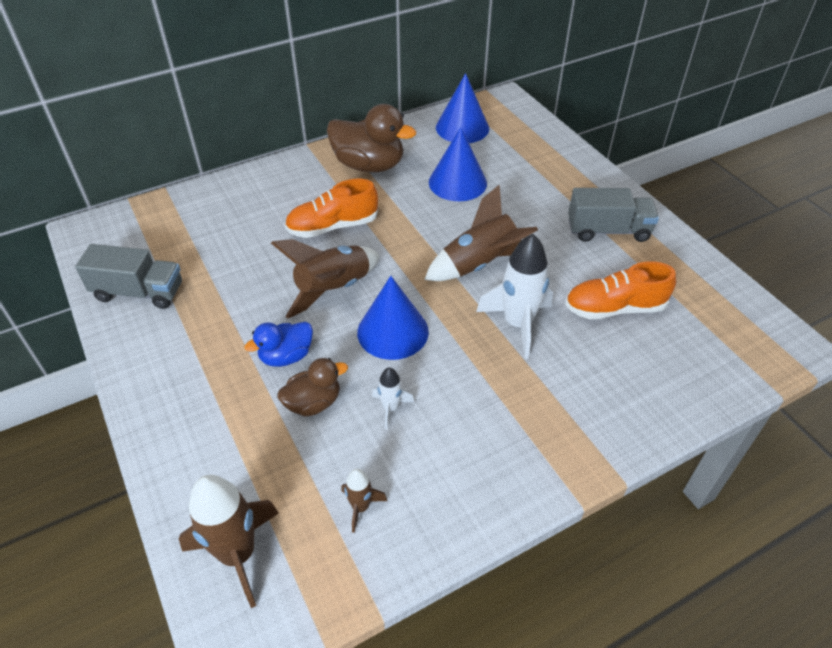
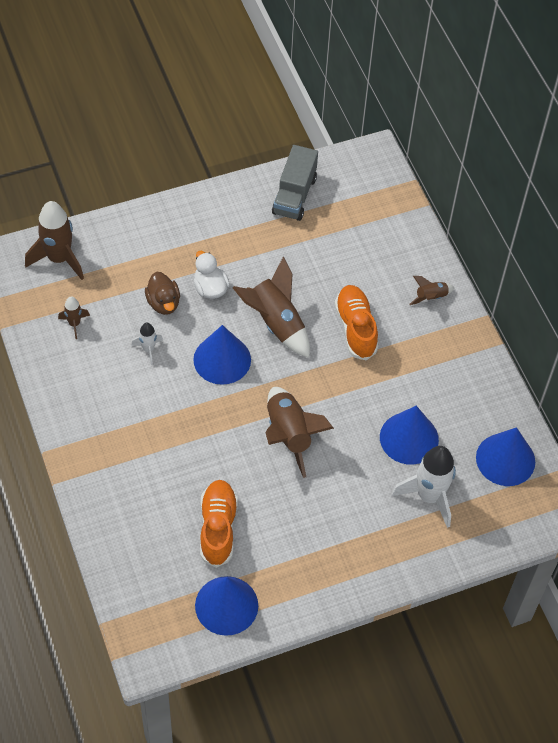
camera: 95 degrees right, 10 degrees up
(286, 356) = (210, 288): blue duck -> white duck
(288, 178) = (431, 297): none -> brown rocket
(369, 165) = (445, 365): brown duck -> none
(517, 324) = (213, 449): white rocket -> white rocket (429, 496)
(608, 230) = (319, 554): grey truck -> none
(699, 291) = (226, 605): none -> blue cone

